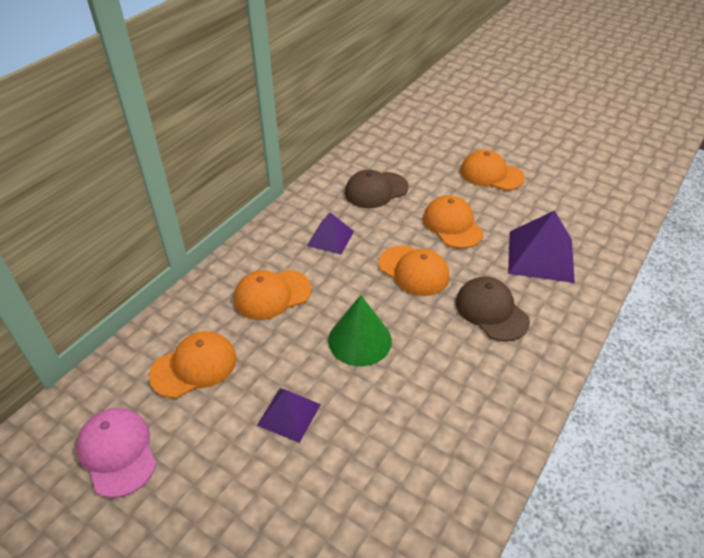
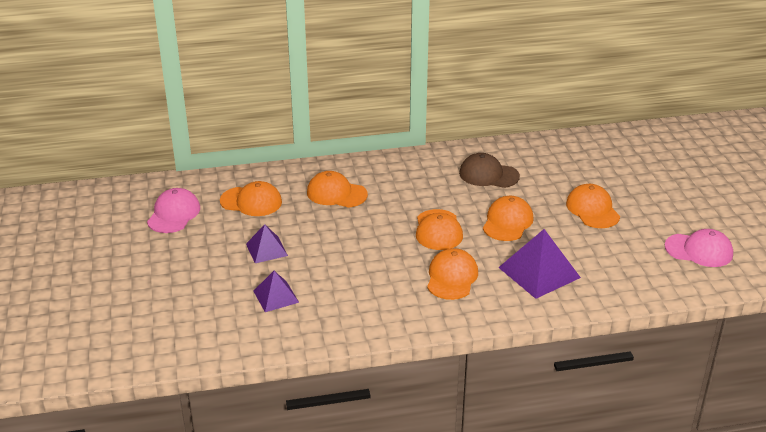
camera: 45 degrees right, 10 degrees down
(330, 238) = (414, 185): purple pyramid -> purple pyramid (276, 296)
(360, 340) = (351, 242): green cone -> none
(491, 311) = (452, 277): brown cap -> orange cap
(598, 164) = (699, 250): none -> pink cap

